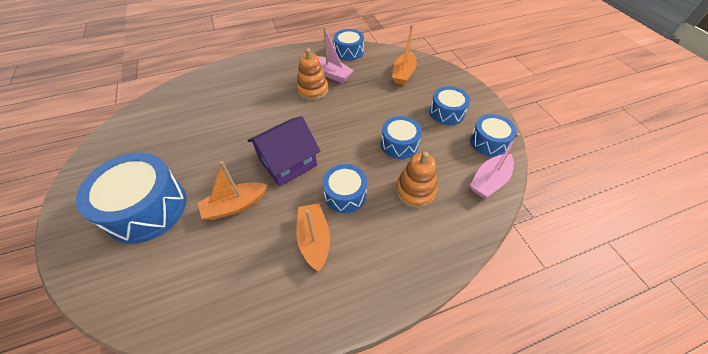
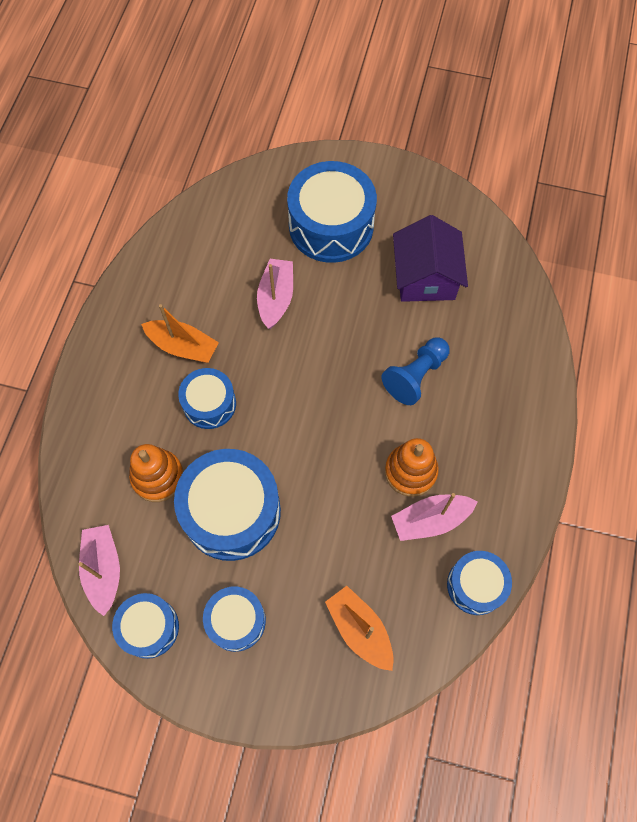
camera: 125 degrees right, 15 degrees up
(235, 205) = (276, 298): orange boat -> pink boat
(253, 111) = (416, 376): none -> blue pawn
(288, 162) = (297, 372): purple house -> purple house (425, 277)
(399, 144) = (231, 512): blue drum -> blue drum, size x1.75

